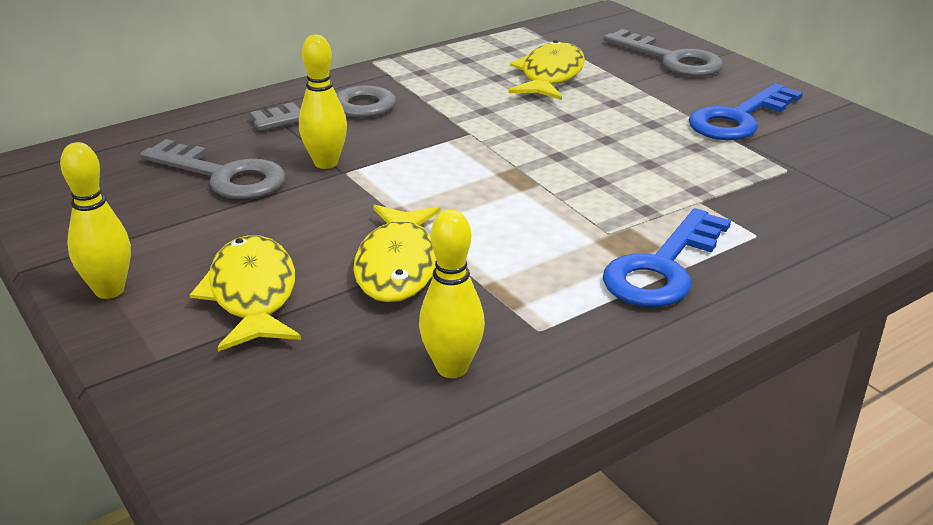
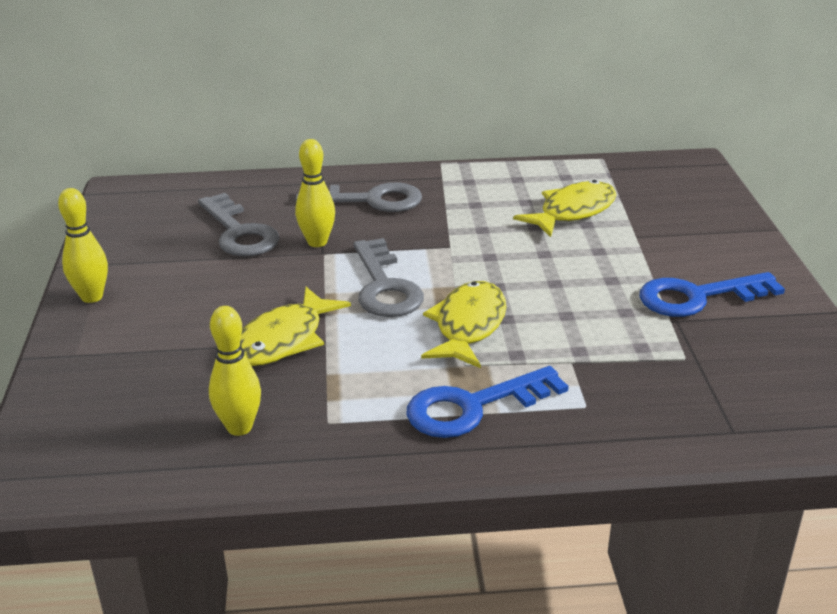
camera: 30 degrees right, 0 degrees up
(252, 295) = (170, 329): yellow fish -> yellow fish (468, 326)
(671, 59) = (703, 223): grey key -> grey key (385, 287)

